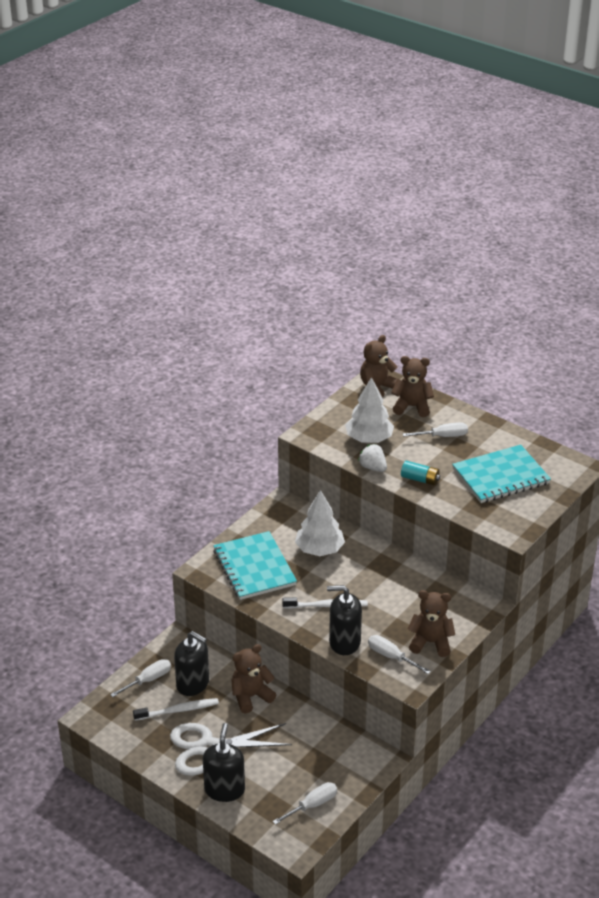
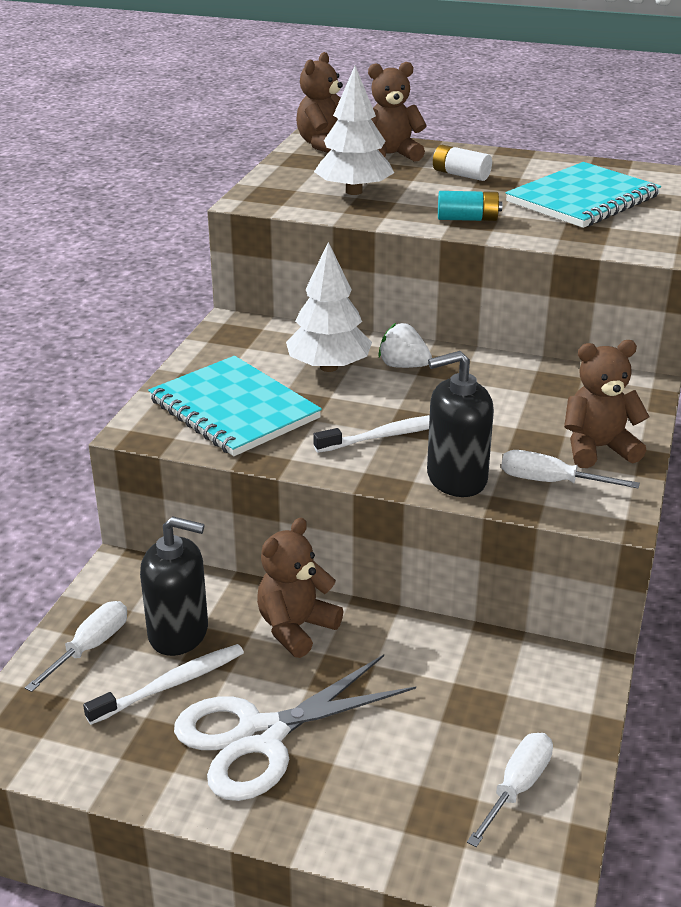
camera: 20 degrees left, 5 degrees down
(224, 789) = (331, 807): black soap dispenser -> none
(373, 467) = (384, 218): white strawberry -> white strawberry (403, 366)
(442, 436) = (460, 175): white screwdriver -> white battery

